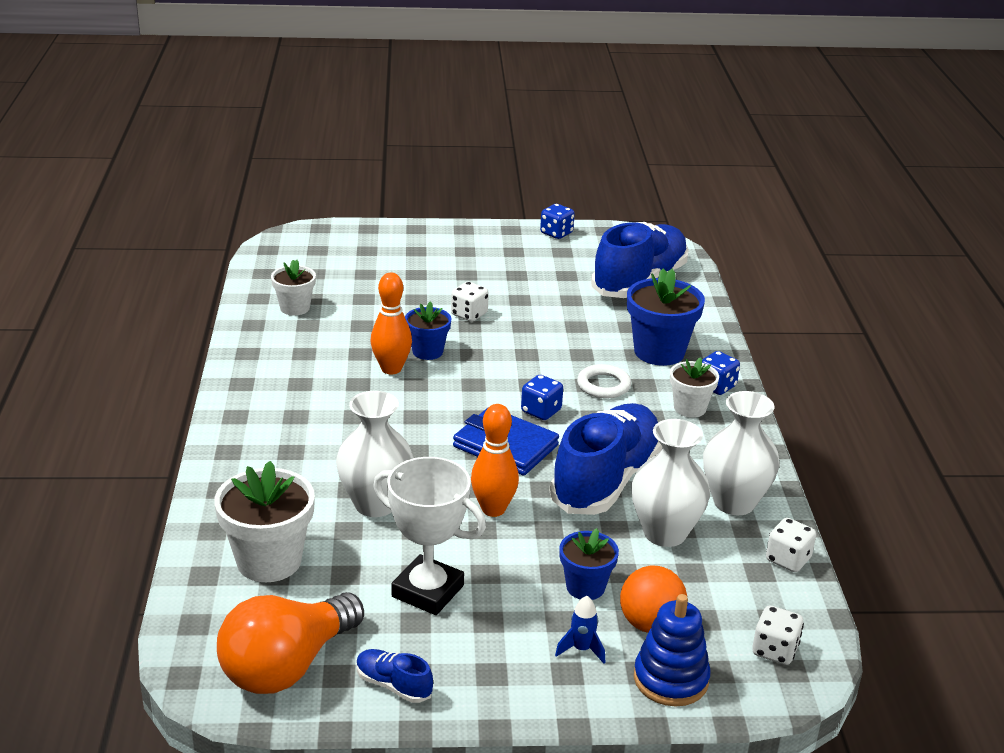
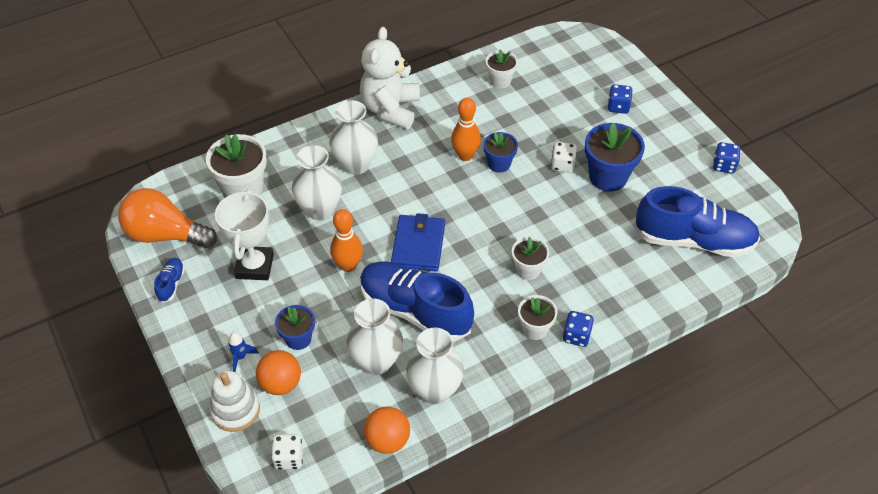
camera: 65 degrees right, 20 degrees up
(253, 395) = (390, 109): none -> white teddy bear
(323, 451) = (356, 165): none -> white vase
(541, 411) = (471, 248): blue dice -> blue dice (618, 107)
(603, 385) = (528, 270): white ring -> white flower pot
(606, 480) = (415, 311): blue shoe -> blue shoe turned 150 degrees counterclockwise
(659, 352) = (598, 286): blue flower pot -> blue flower pot (608, 177)
(670, 679) = (235, 410): blue stacking toy -> white stacking toy
(788, 560) = (388, 440): white dice -> orange ball

